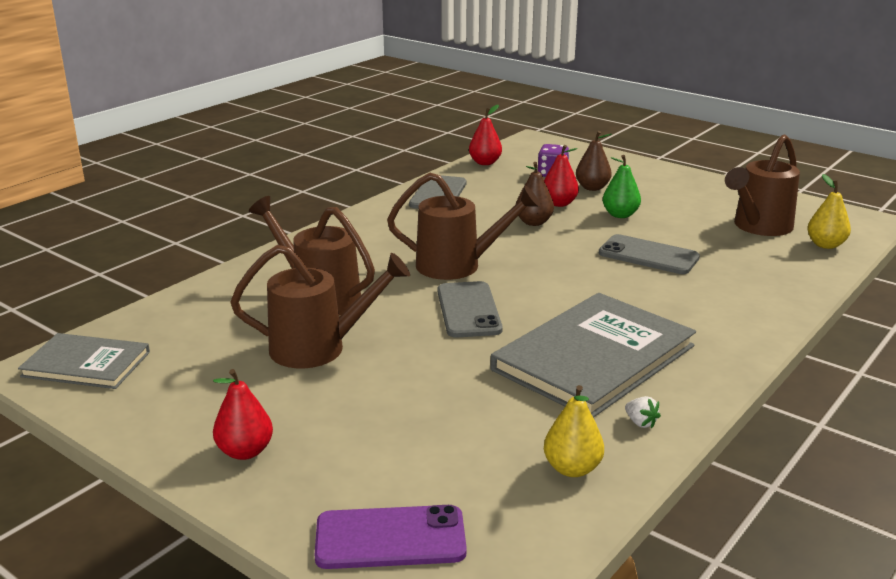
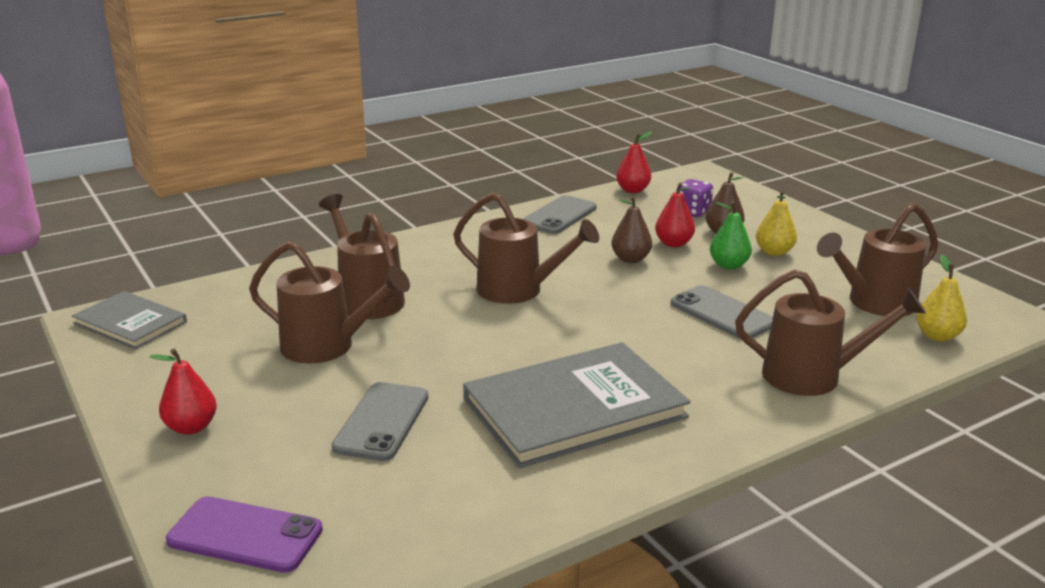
camera: 20 degrees right, 0 degrees up
(469, 310) = (492, 336): grey phone -> grey phone (382, 422)
(572, 468) = (460, 512): yellow pear -> yellow pear (774, 252)
(640, 423) = (565, 483): white strawberry -> none
(762, 293) = (814, 376): none -> brown watering can

